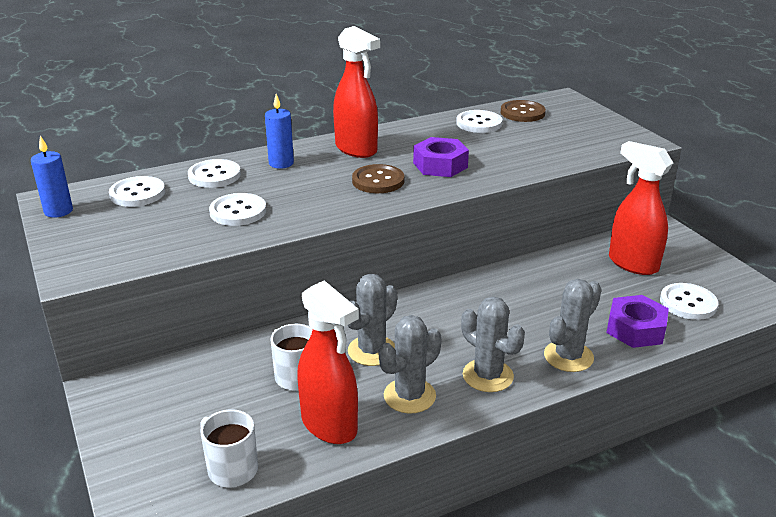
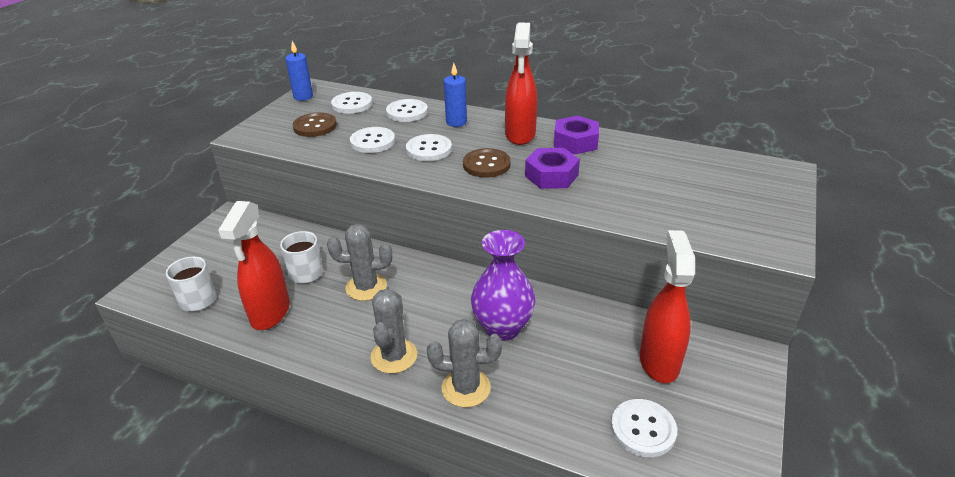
camera: 50 degrees right, 5 degrees up
(409, 396) = (333, 331): grey cactus -> none
(479, 123) = (653, 157): white button -> white button (429, 149)
(520, 307) = (502, 328): none -> purple vase
(522, 113) = (712, 166): brown button -> brown button (315, 126)
(635, 329) = (554, 411): purple nut -> purple nut (575, 142)

